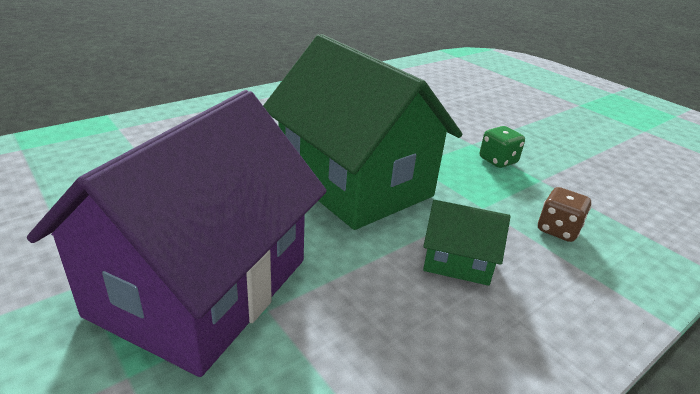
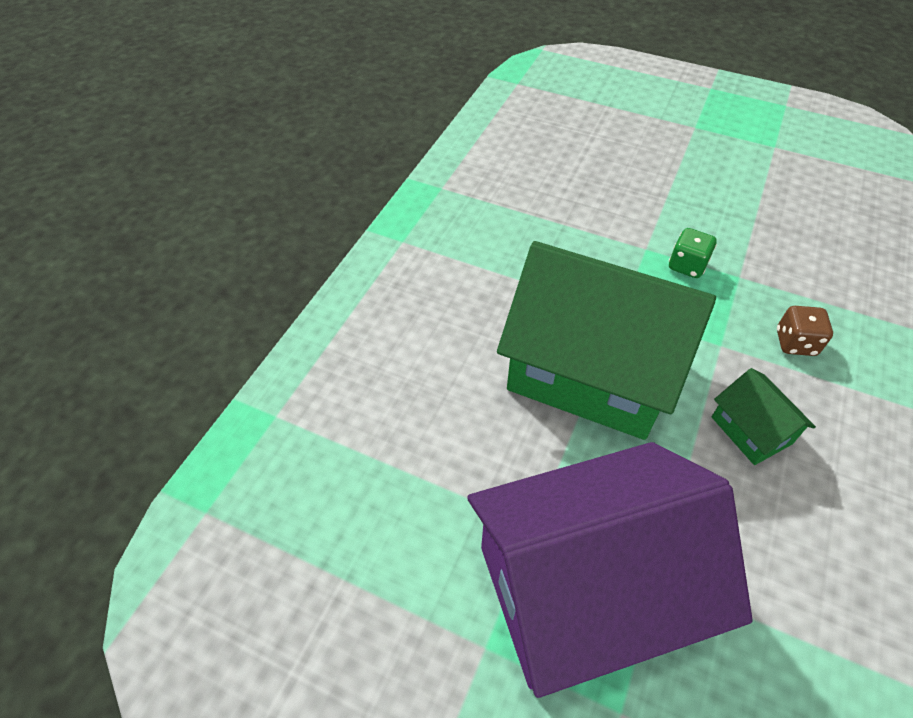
camera: 25 degrees left, 20 degrees up
(201, 286) = (584, 587): purple house -> purple house turned 75 degrees clockwise
(457, 261) = (751, 430): green house -> green house turned 75 degrees clockwise

